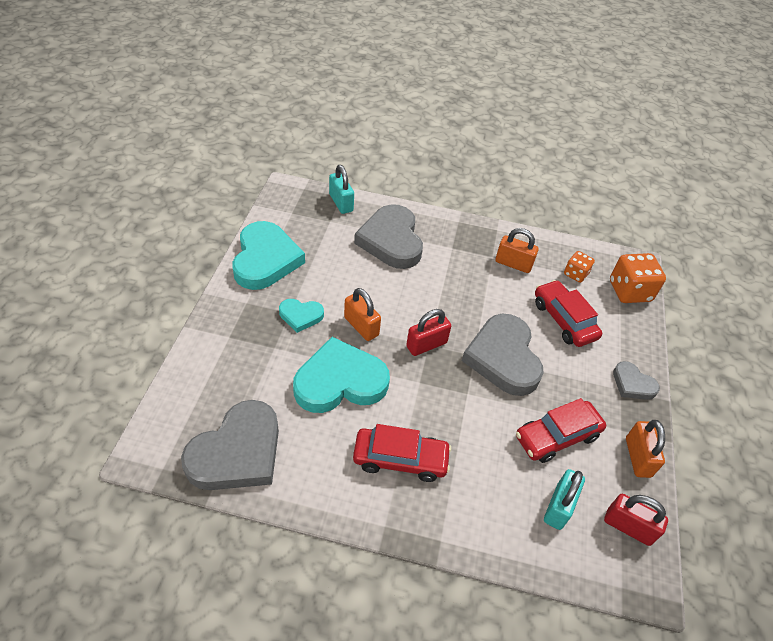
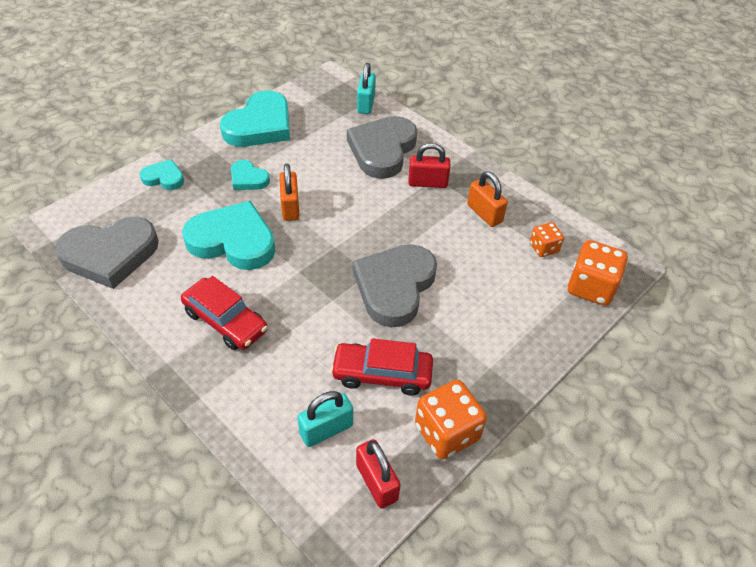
camera: 35 degrees right, 0 degrees up
(220, 350) = (164, 178): none -> turquoise heart
(426, 345) = (333, 245): red padlock -> red padlock (427, 183)
(564, 320) = (489, 282): red car -> none
(632, 384) = (507, 369): grey heart -> none
(637, 457) = (446, 432): orange padlock -> orange dice

